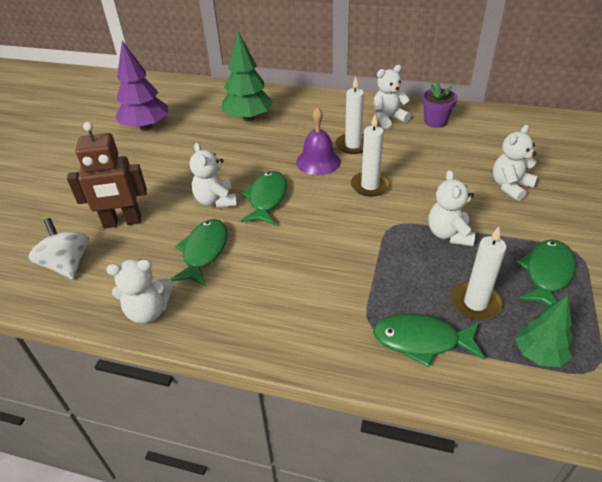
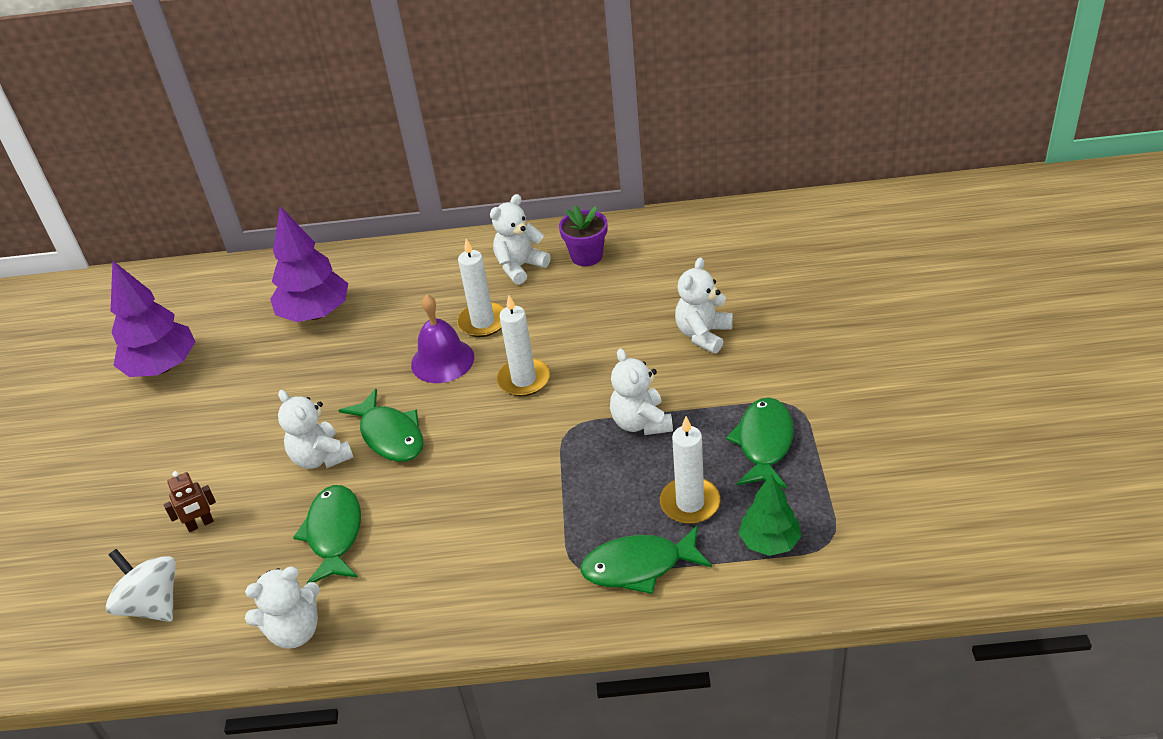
camera: 15 degrees left, 0 degrees up
(122, 222) = (200, 524): brown robot -> brown robot, size x0.49
(248, 118) = (315, 314): green tree -> purple tree
(266, 198) = (390, 435): green fish -> green fish turned 150 degrees clockwise

